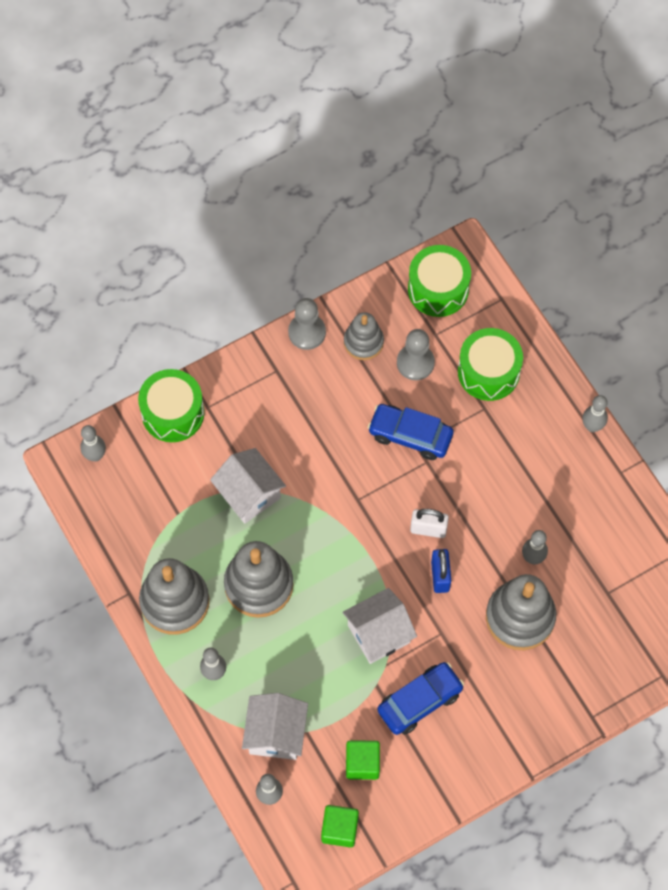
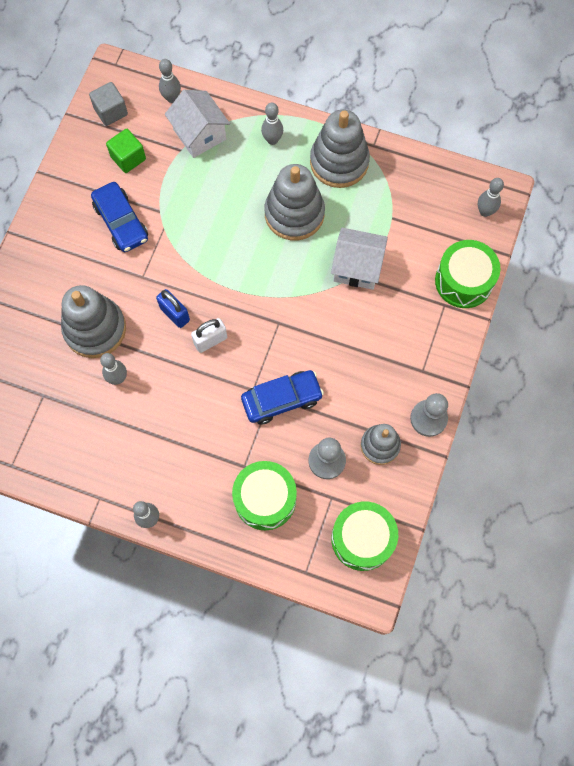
camera: 140 degrees right, 5 degrees up
(339, 829) = (111, 111): green cube -> grey cube
(379, 634) = (185, 244): white house -> none
(420, 701) = (121, 222): blue car -> blue car turned 45 degrees counterclockwise

